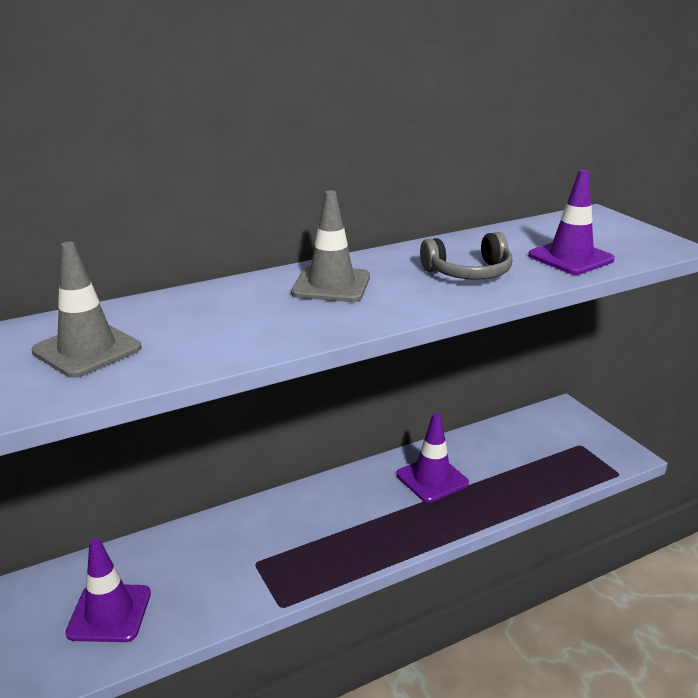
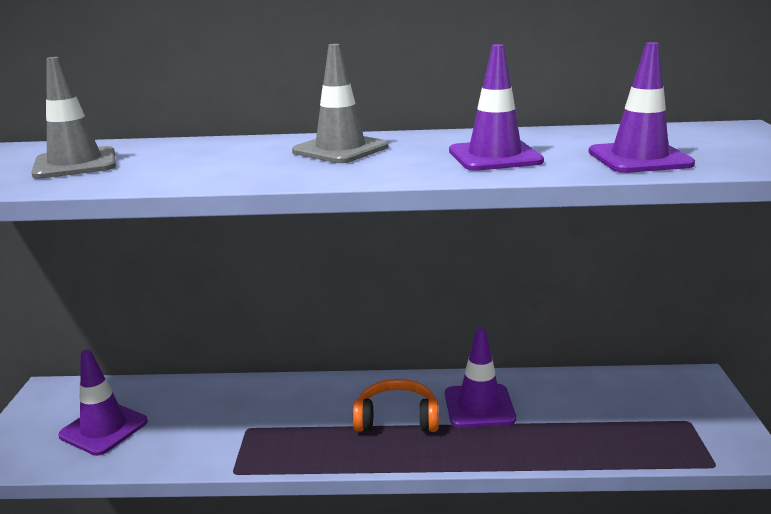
camera: 30 degrees right, 5 degrees down
(377, 510) = (397, 418): none -> orange headphones
(468, 272) = (494, 156): grey headphones -> purple traffic cone

